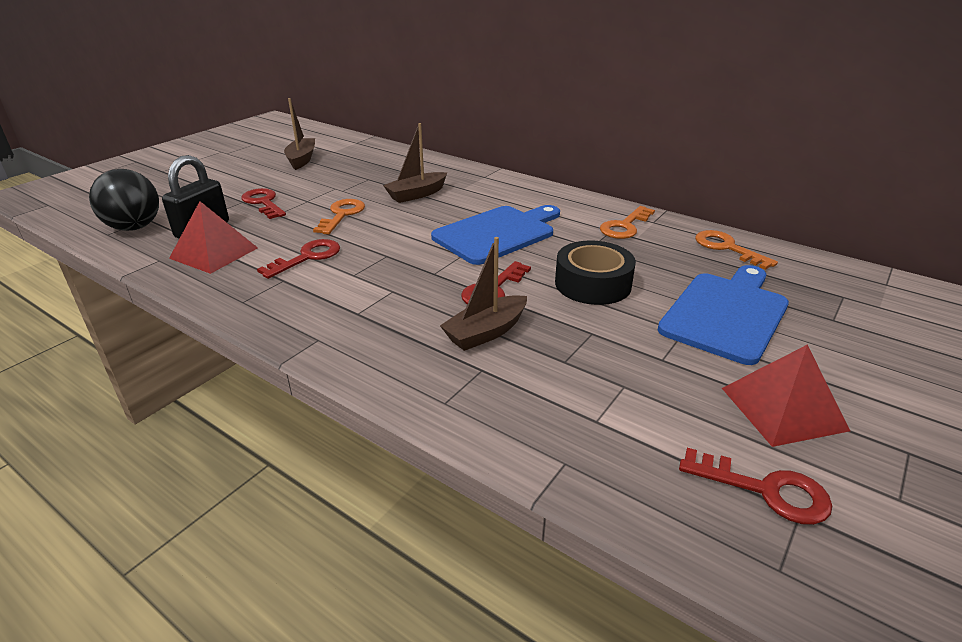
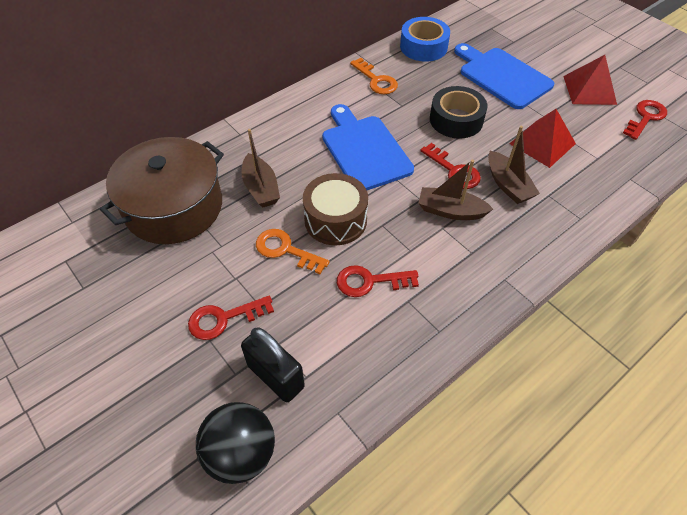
camera: 75 degrees left, 20 degrees up
(214, 253) = (337, 360): red pyramid -> red pyramid (542, 143)
(302, 159) = (102, 279): brown boat -> brown boat (450, 211)
(307, 257) = (370, 281): red key -> red key turned 60 degrees counterclockwise
(381, 168) = (174, 207): none -> brown pot
(386, 231) = (335, 220): none -> brown drum
(727, 248) = (423, 47): orange key -> blue tape

